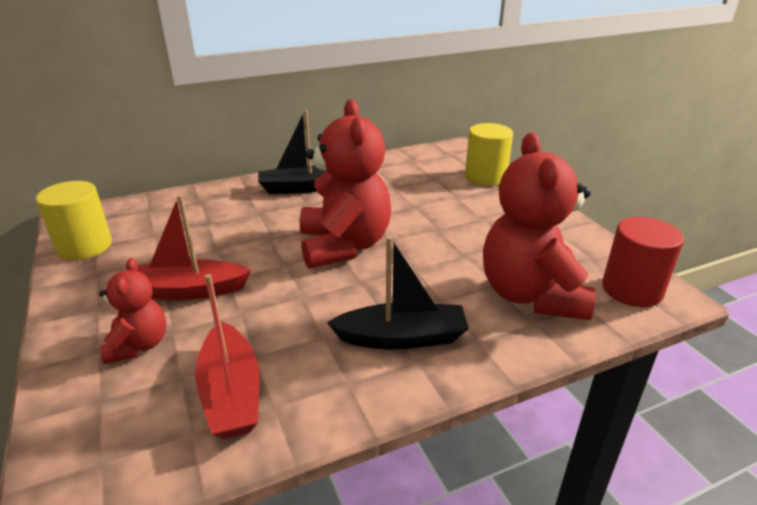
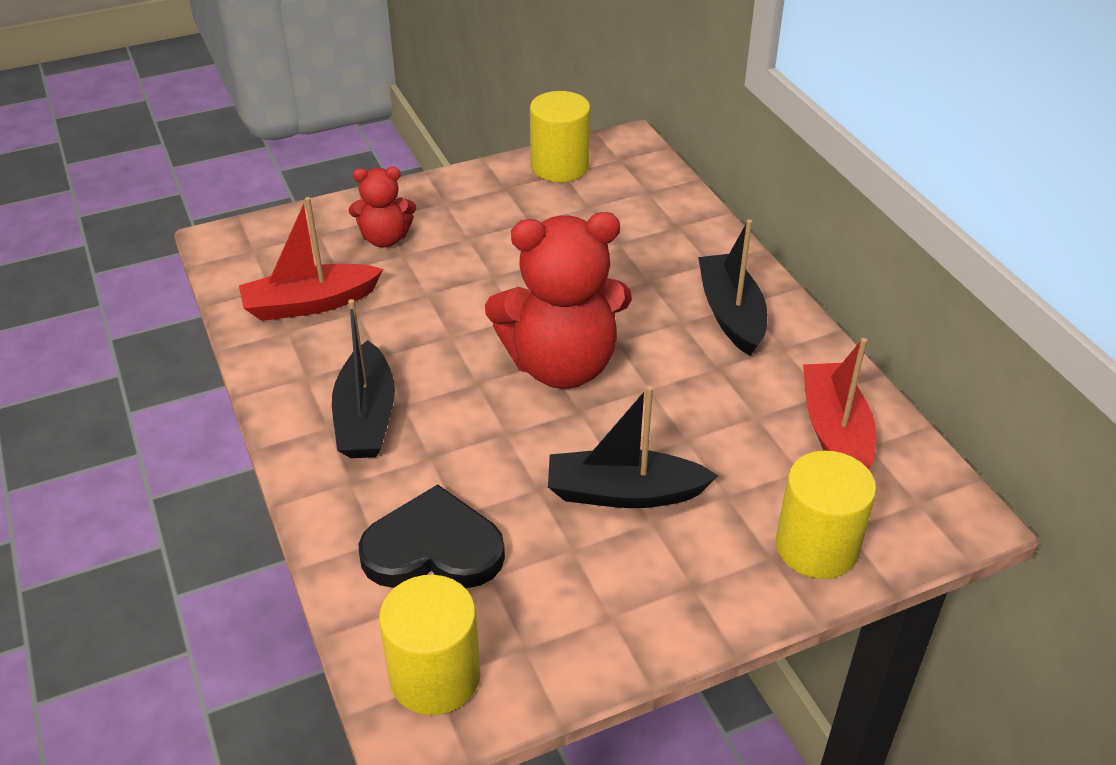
camera: 90 degrees right, 10 degrees up
(187, 290) = (470, 251): red boat -> red boat (835, 432)
(461, 225) = (624, 493): none -> black boat
(531, 295) = (433, 548): red teddy bear -> black heart
(632, 290) = (435, 676): red cylinder -> yellow cylinder

